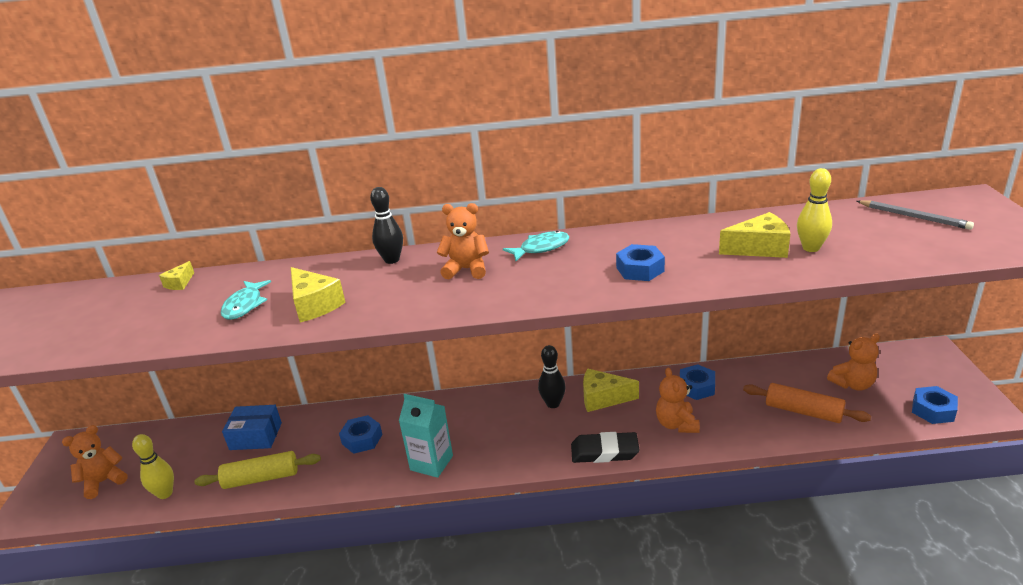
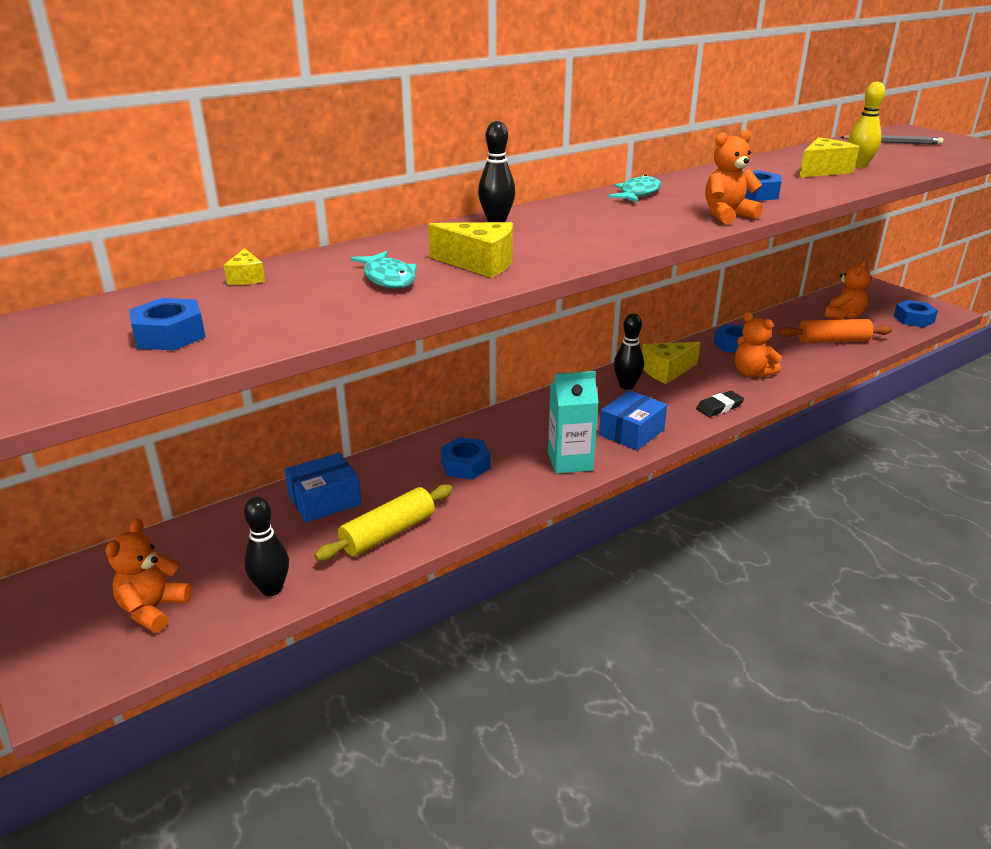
camera: 35 degrees left, 0 degrees up
(81, 325) = (170, 335): none -> blue nut
(165, 493) = (271, 589): yellow bowling pin -> black bowling pin
(466, 269) = (595, 216): orange teddy bear -> orange teddy bear (727, 215)
(505, 452) = (631, 432): none -> blue box
(604, 451) = (719, 407): black eraser -> black eraser, size x0.66

